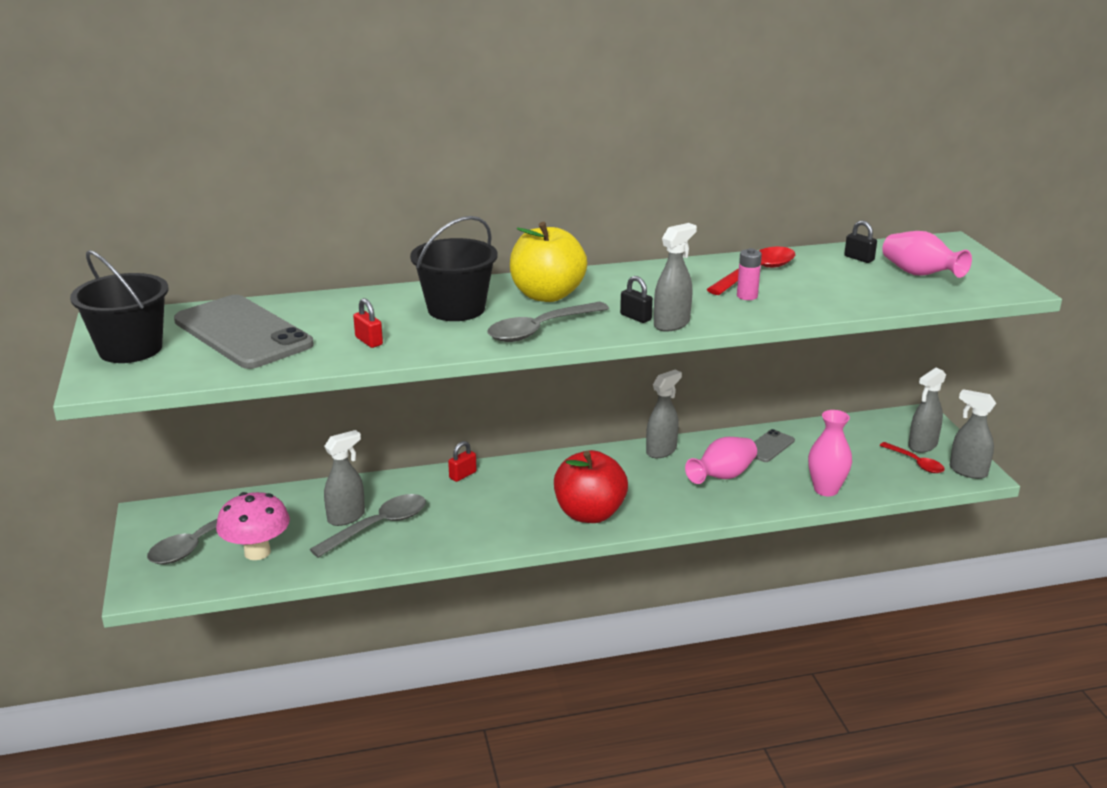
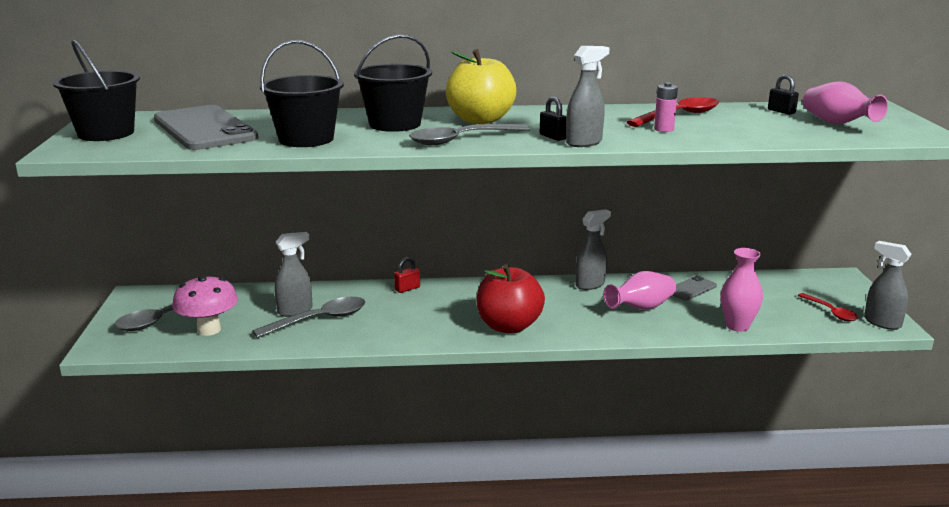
camera: 10 degrees right, 5 degrees down
(369, 341) = (306, 139): red padlock -> black bucket
(922, 446) = (840, 299): grey spray bottle -> none

